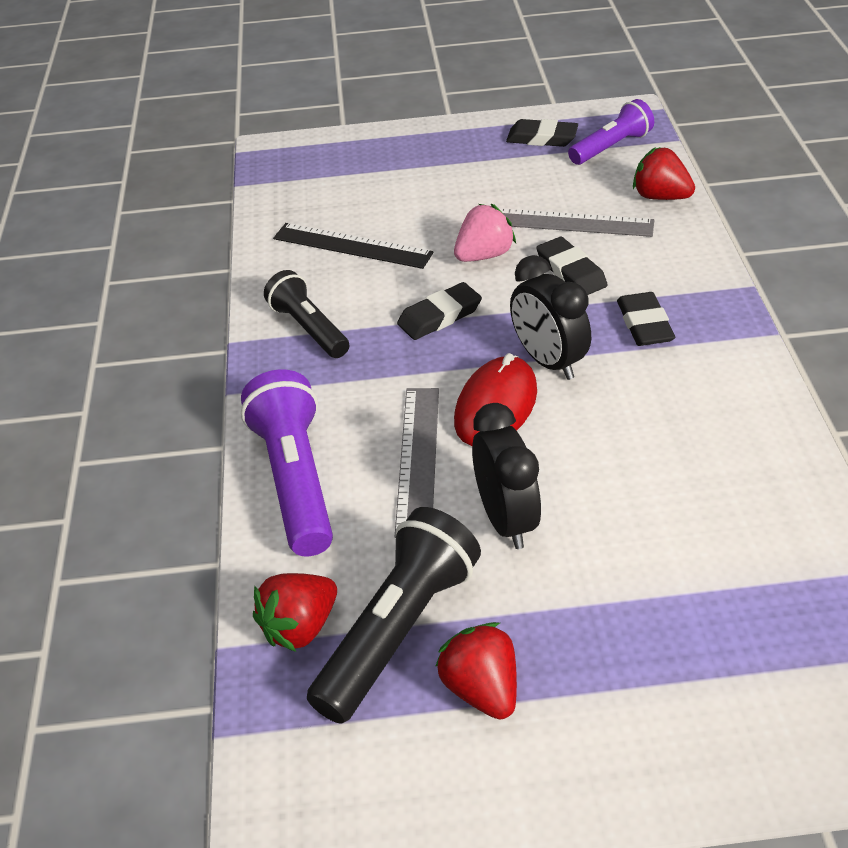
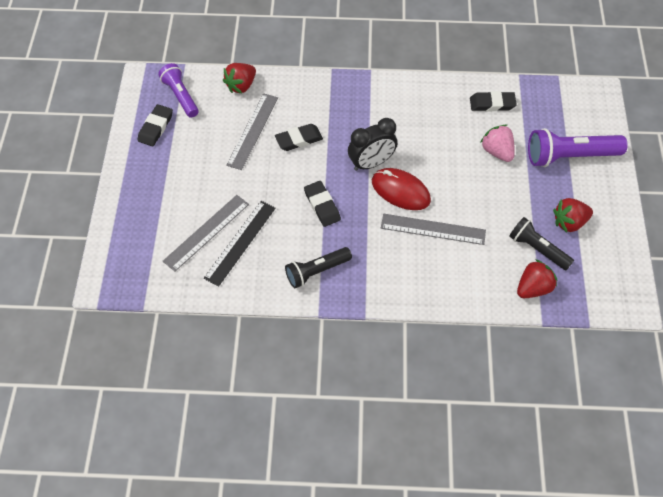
camera: 85 degrees left, 15 degrees up
(295, 479) = (439, 285): purple flashlight -> purple flashlight (569, 156)
(300, 627) = (533, 288): red strawberry -> red strawberry turned 90 degrees counterclockwise
(365, 213) = (206, 232): none -> grey ruler
(398, 629) = (537, 249): black flashlight -> black flashlight, size x0.65
(484, 255) = (271, 177): pink strawberry -> pink strawberry (497, 151)
(506, 520) = (478, 199): black clock -> none
(644, 324) = (351, 118): black eraser -> black eraser (492, 104)

